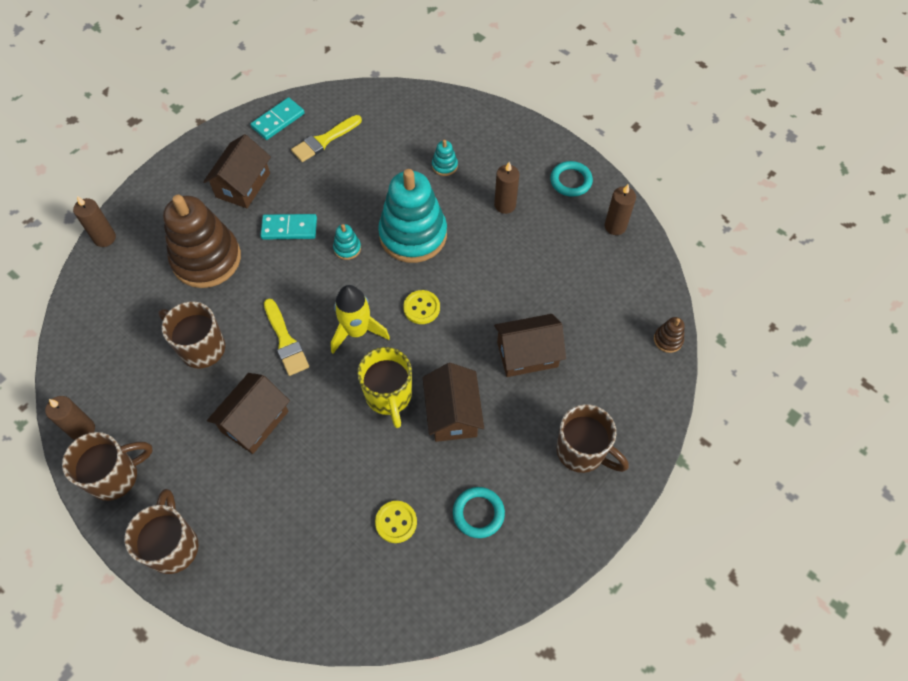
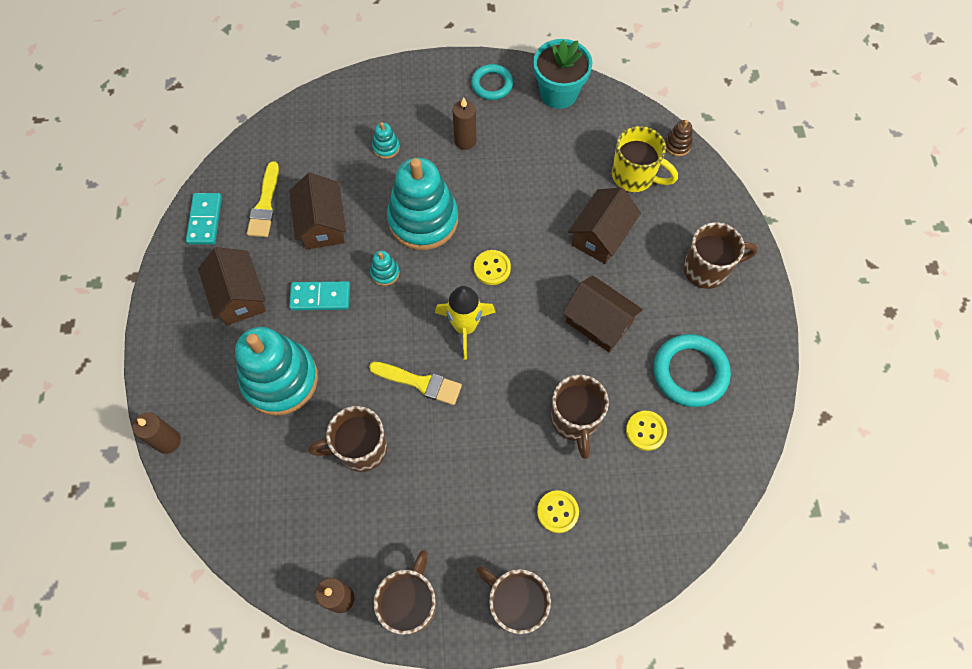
camera: 45 degrees left, 5 degrees up
(206, 259) = (280, 379): brown stacking toy -> turquoise stacking toy
(255, 421) = (468, 461): brown house -> brown house (322, 224)
(271, 514) = (557, 512): none -> yellow button
(289, 228) = (320, 297): turquoise domino -> turquoise domino turned 45 degrees clockwise
(355, 465) = (575, 420): none -> brown mug
(389, 396) = (542, 351): yellow mug -> yellow mug (634, 176)
(478, 513) = (690, 372): turquoise ring -> turquoise ring, size x1.56
(615, 226) = (558, 93): brown candle -> turquoise flower pot

